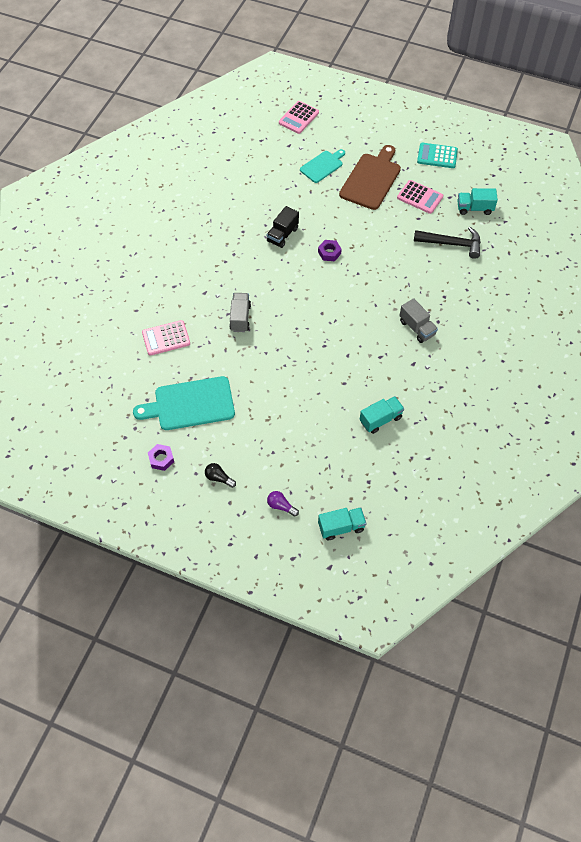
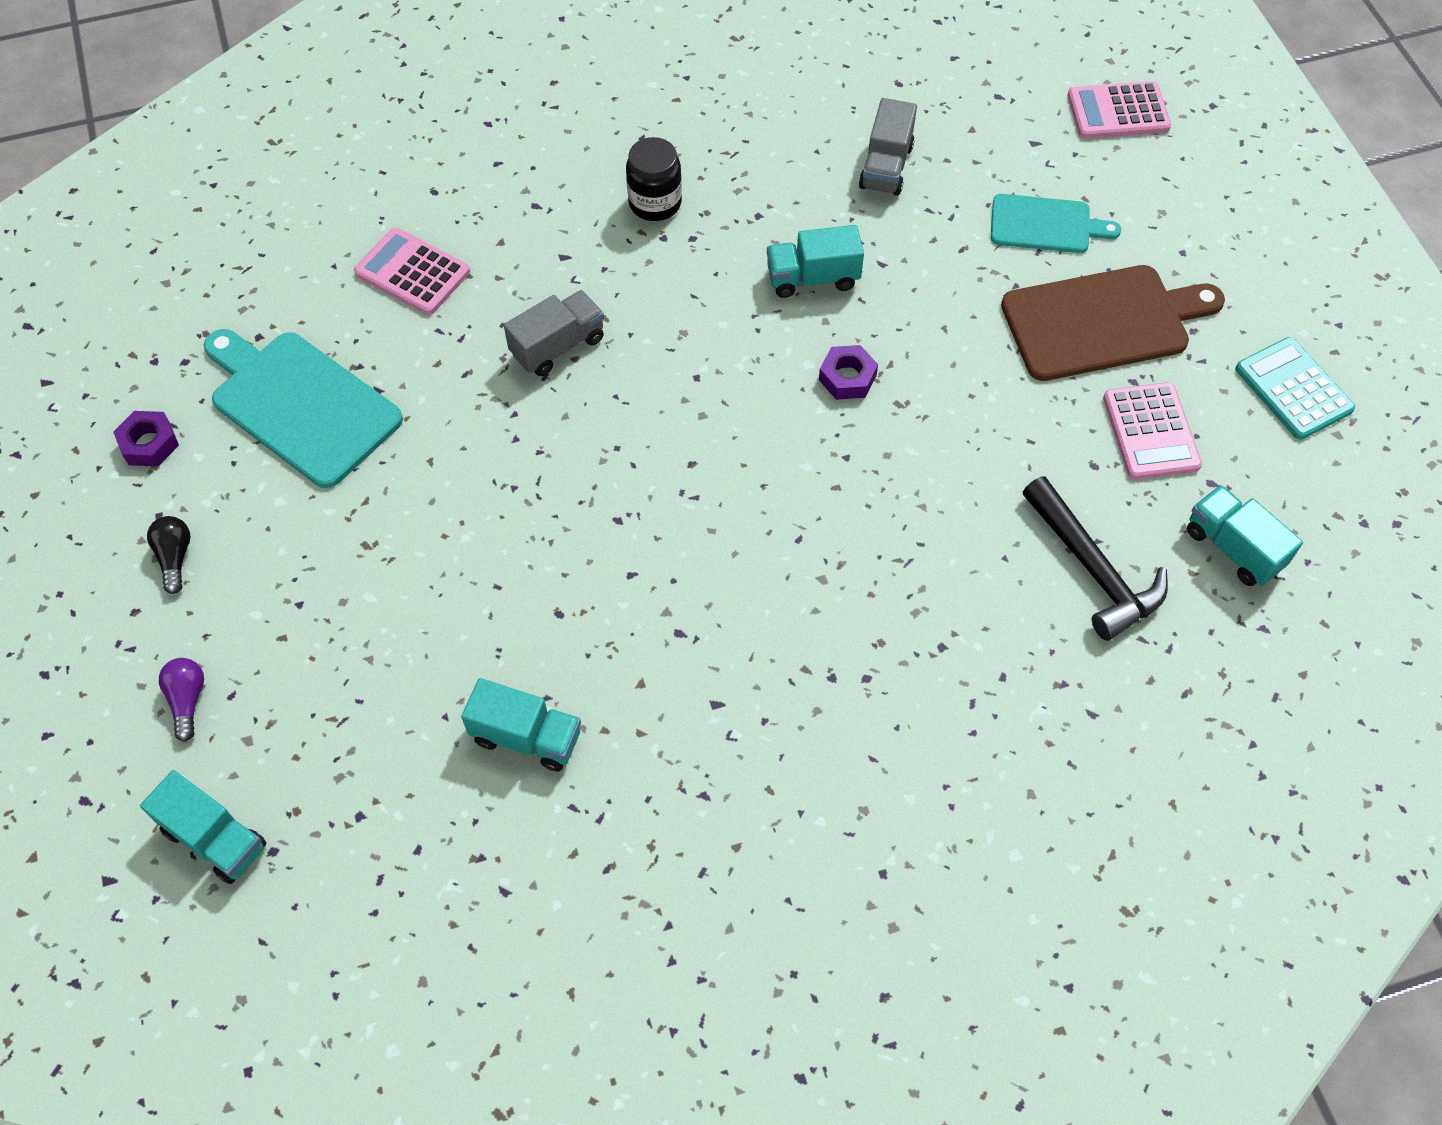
camera: 50 degrees right, 0 degrees up
(208, 254) = (655, 203): none -> black jar
(282, 235) = (812, 278): black truck -> turquoise truck
(417, 328) = (812, 650): grey truck -> grey truck (886, 167)

